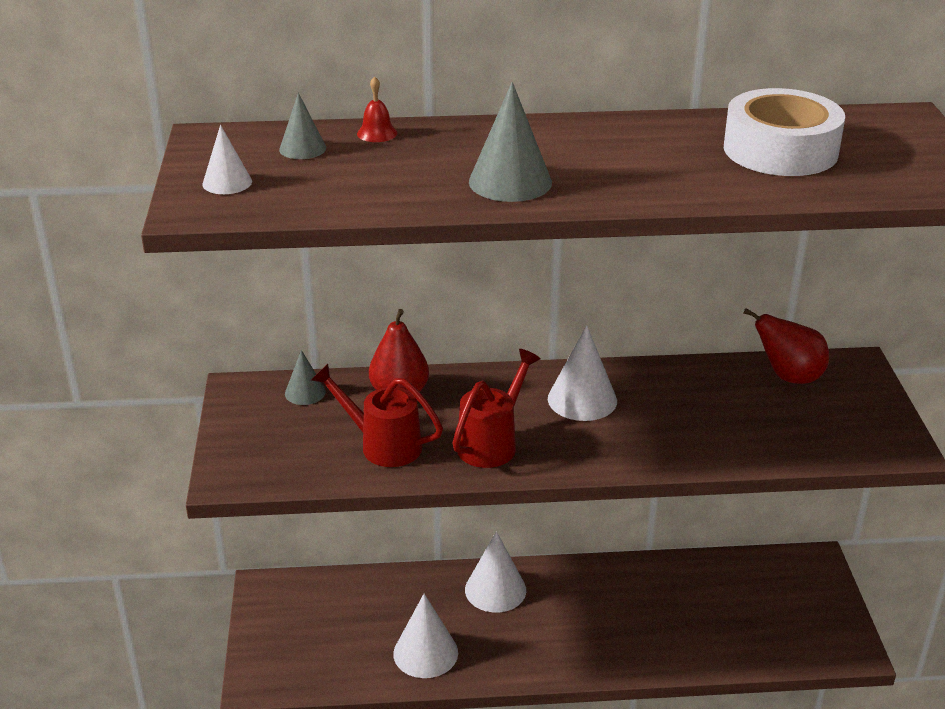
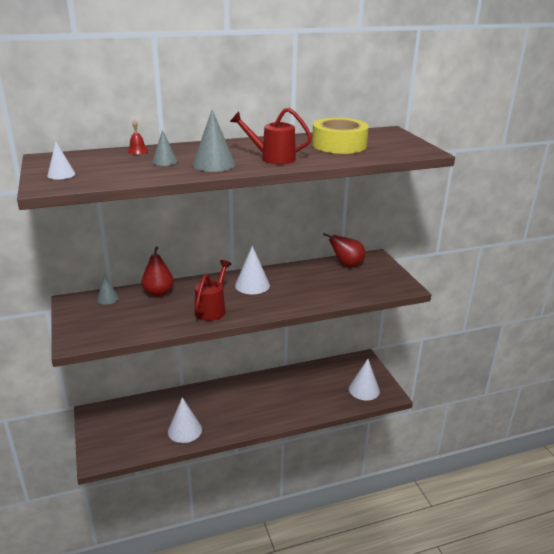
camera: 15 degrees left, 5 degrees down
(302, 148) = (99, 159): grey cone -> grey cone (164, 161)
(383, 445) = (155, 317): red watering can -> red watering can (273, 158)
(495, 590) = (214, 394): white cone -> white cone (364, 390)
(780, 150) = (339, 145): white tape -> yellow tape

